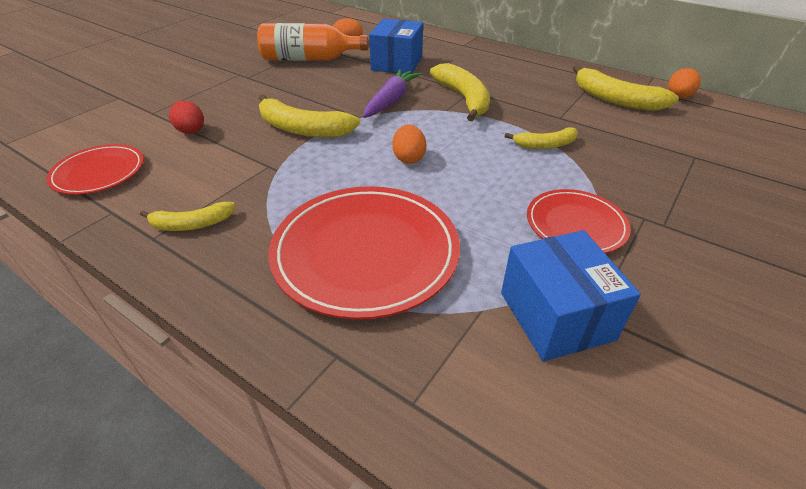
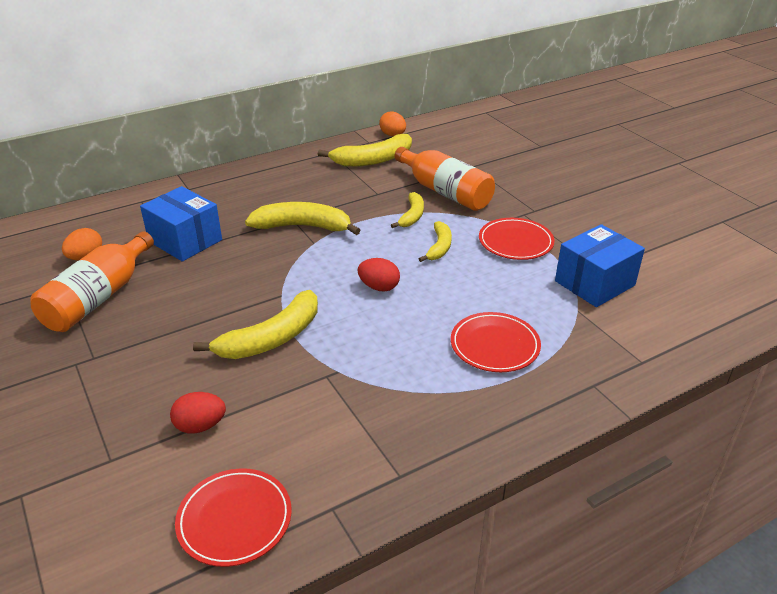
camera: 65 degrees left, 5 degrees down
(192, 224) = (394, 444): yellow banana -> yellow banana (439, 247)
(365, 253) = (494, 345): red plate -> red plate, size x0.57
(391, 101) = (266, 267): purple carrot -> none
(409, 158) = (379, 287): orange egg -> red egg
(556, 316) = (594, 283): blue box -> blue box turned 45 degrees counterclockwise
(615, 152) = (445, 192): none -> orange bottle

